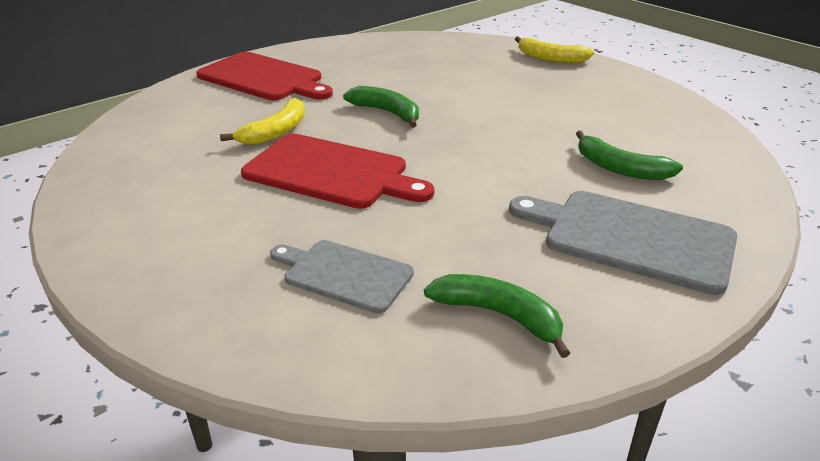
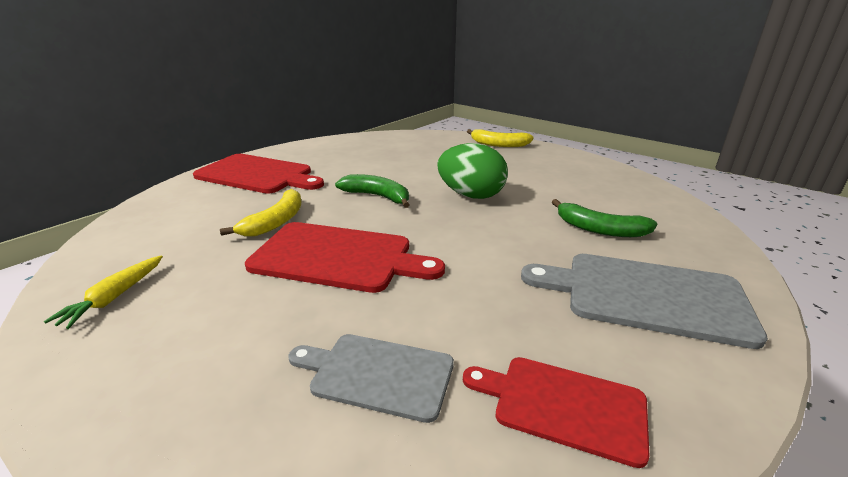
camera: 10 degrees left, 5 degrees down
(124, 190) = (114, 297): none -> yellow carrot
(491, 119) = (471, 195): none -> green egg
(498, 315) = (563, 405): green banana -> red cutting board

